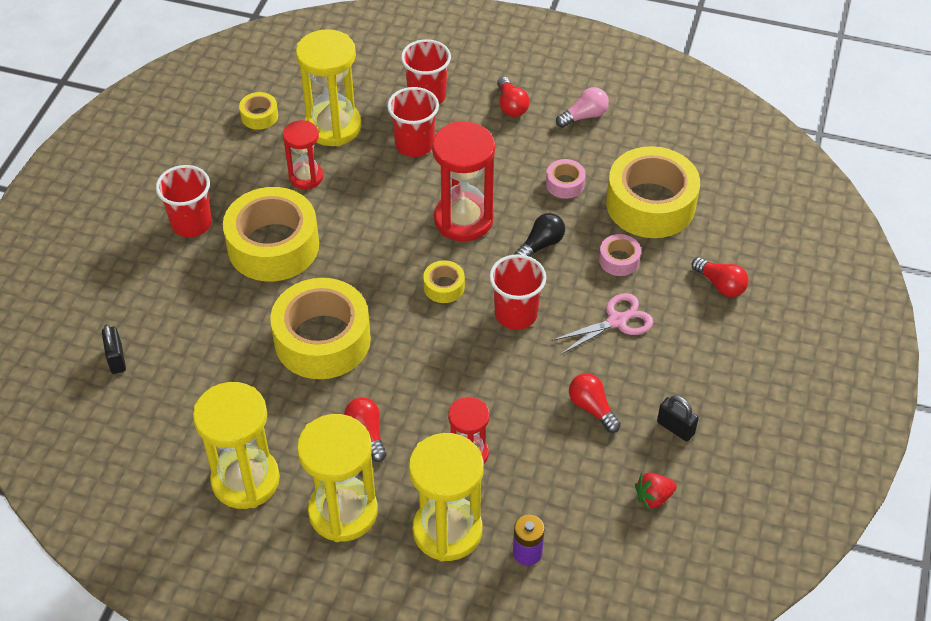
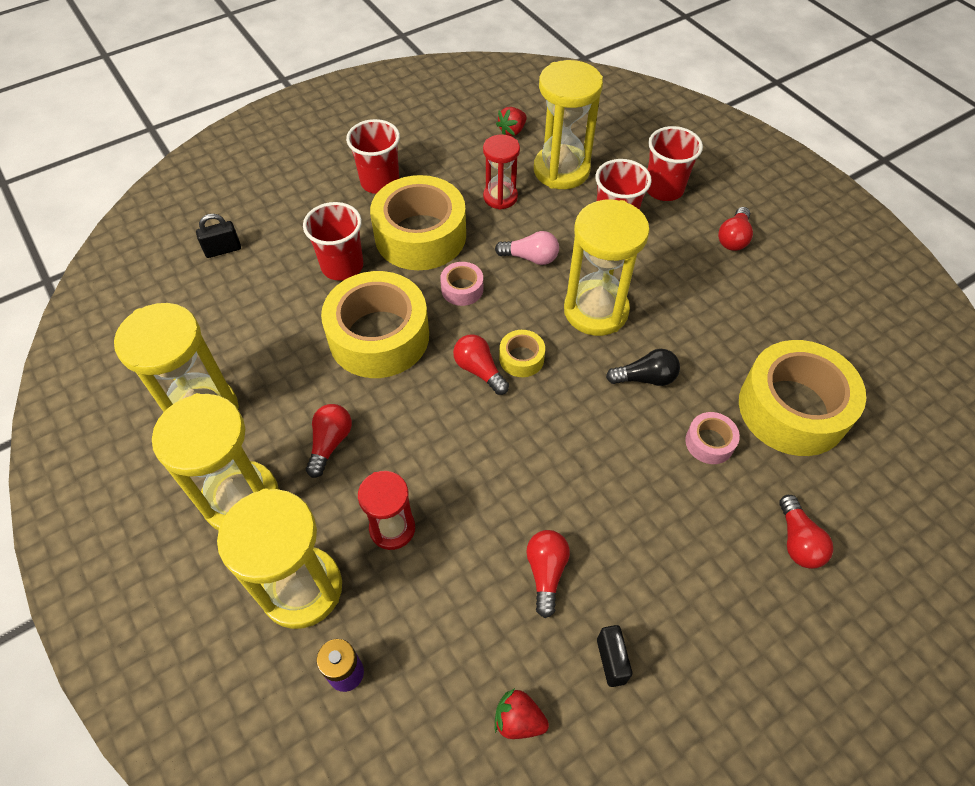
camera: 40 degrees right, 5 degrees up
(116, 359) = (223, 250): black padlock -> black padlock turned 45 degrees clockwise
(259, 116) = (512, 131): yellow tape -> red strawberry
(422, 314) = (479, 370): none -> red light bulb
(463, 219) = (596, 310): red hourglass -> yellow hourglass
(516, 314) = (561, 427): red cup -> red cup (342, 266)
(565, 184) = (721, 336): pink tape -> pink tape (462, 289)
(584, 116) = (797, 286): pink light bulb -> pink light bulb (530, 258)
(616, 321) = (652, 502): pink scissors -> none

